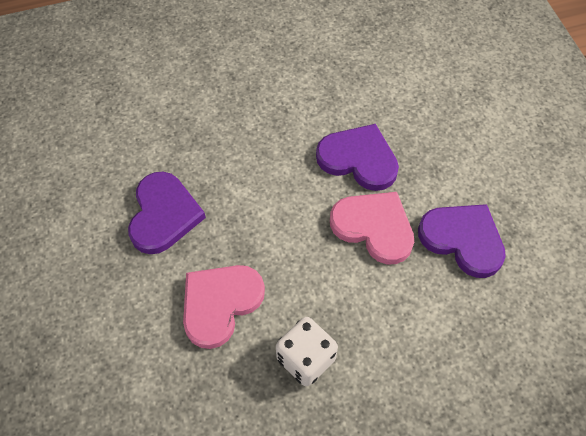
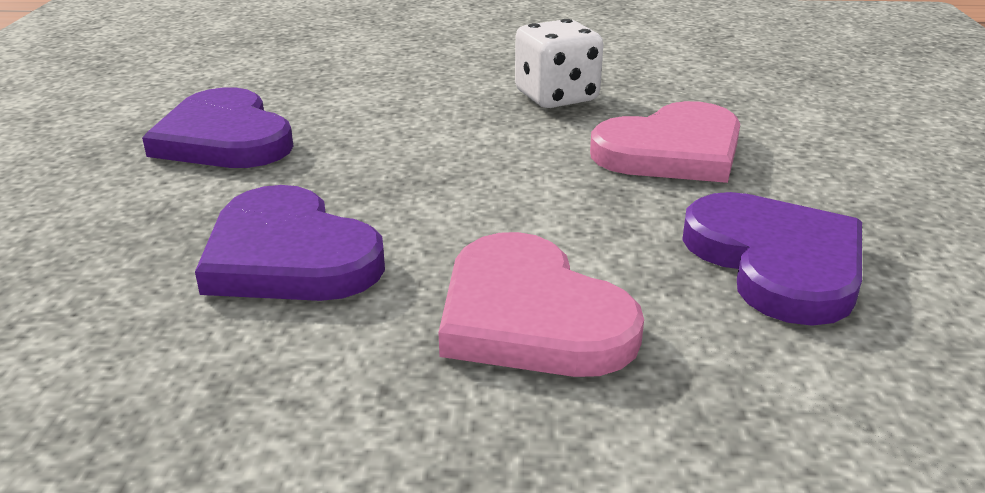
camera: 160 degrees left, 30 degrees down
(163, 215) = (776, 262): purple heart -> purple heart turned 135 degrees clockwise
(374, 227) = (353, 172): pink heart -> pink heart (530, 316)

